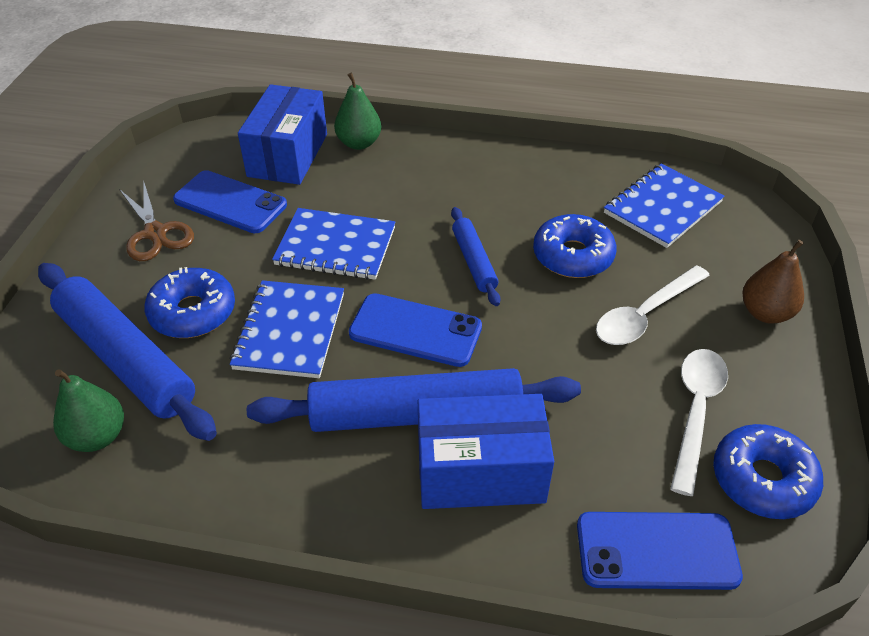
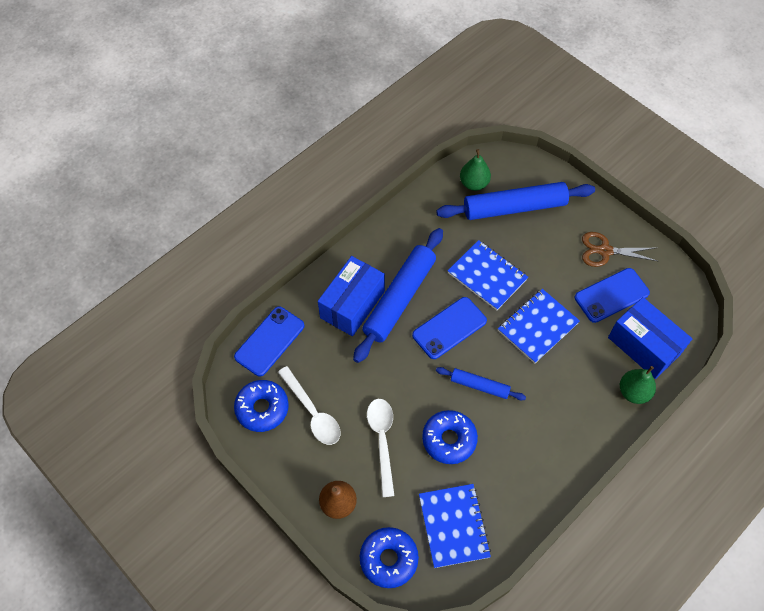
camera: 125 degrees right, 15 degrees up
(193, 312) = (528, 243): blue donut -> blue donut (388, 559)

